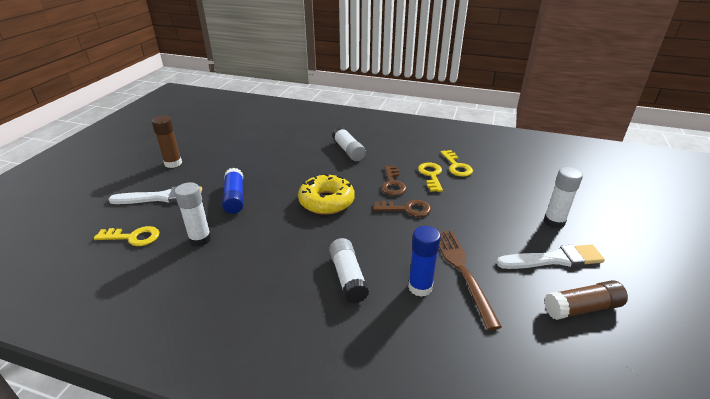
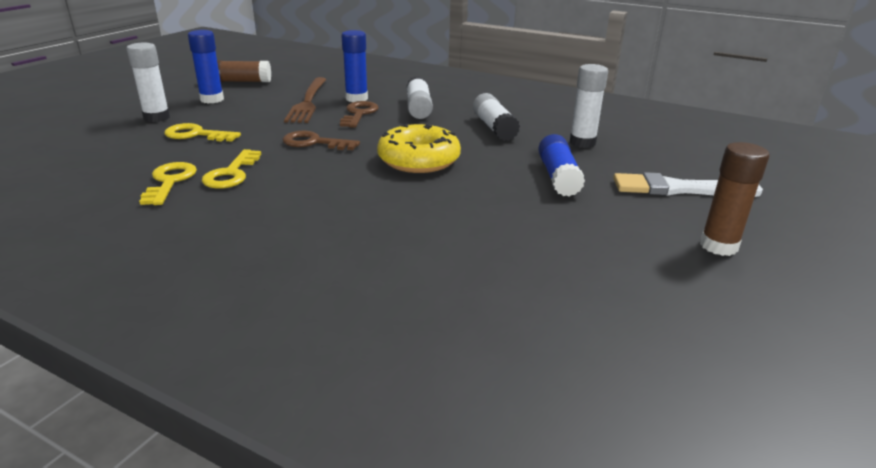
camera: 170 degrees left, 5 degrees down
(133, 237) = (670, 152): yellow key -> yellow key (196, 135)
(348, 150) = (340, 232): white glue stick -> white glue stick (494, 128)
(392, 184) = (305, 169): brown key -> brown key (359, 114)
(553, 259) = (212, 99): white brush -> blue glue stick

